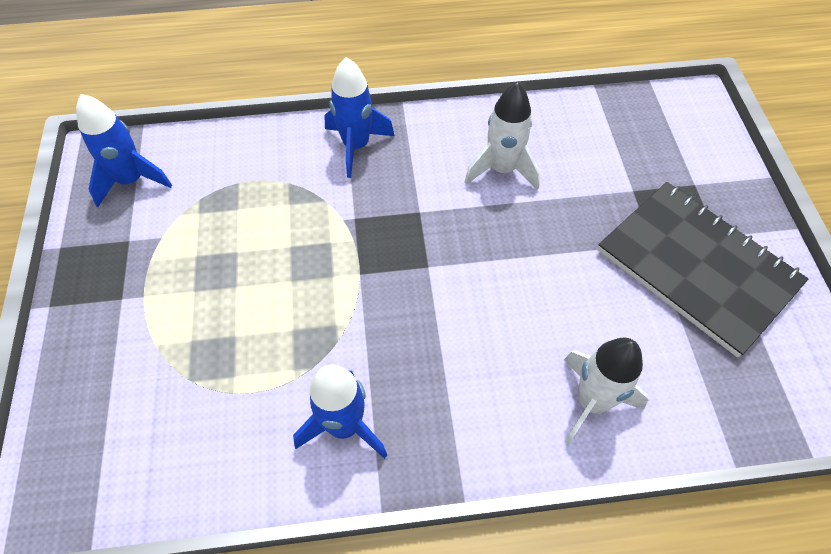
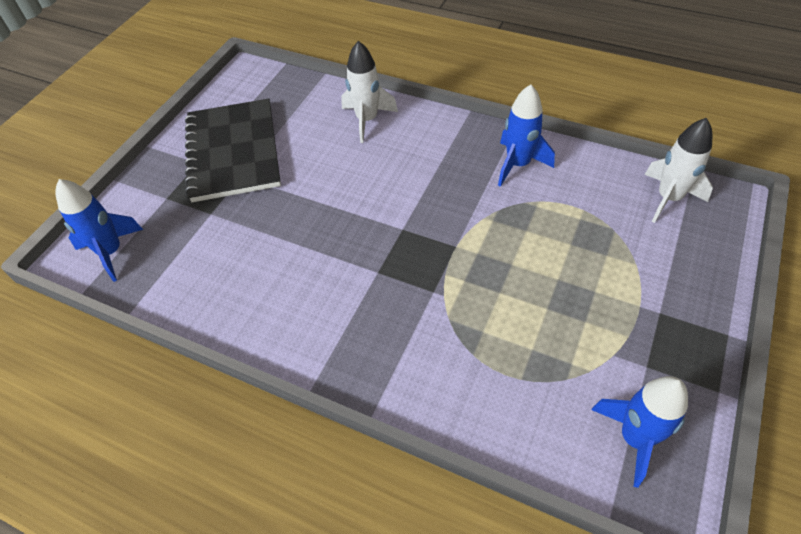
camera: 145 degrees left, 5 degrees down
(356, 146) = (388, 362): blue rocket -> blue rocket (111, 252)
(502, 169) = (284, 274): white rocket -> white rocket (668, 198)

